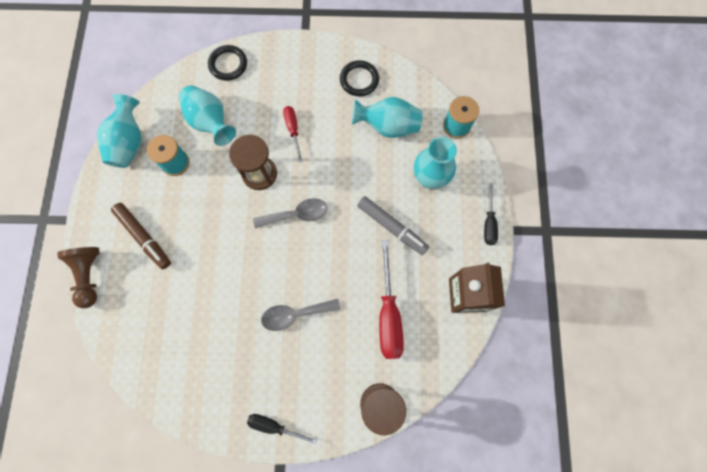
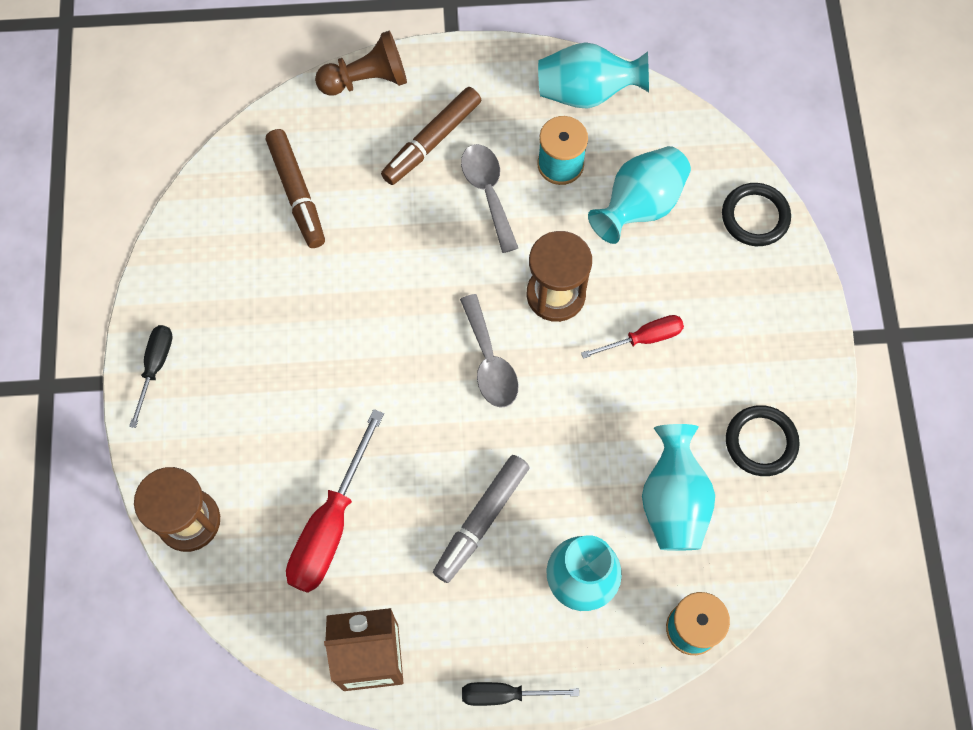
camera: 85 degrees right, 5 degrees down
(164, 326) = (297, 193): none -> brown marker
(295, 314) = (323, 377): grey spoon -> grey spoon (488, 192)
(388, 314) = (330, 525): red screwdriver -> red screwdriver turned 60 degrees counterclockwise

